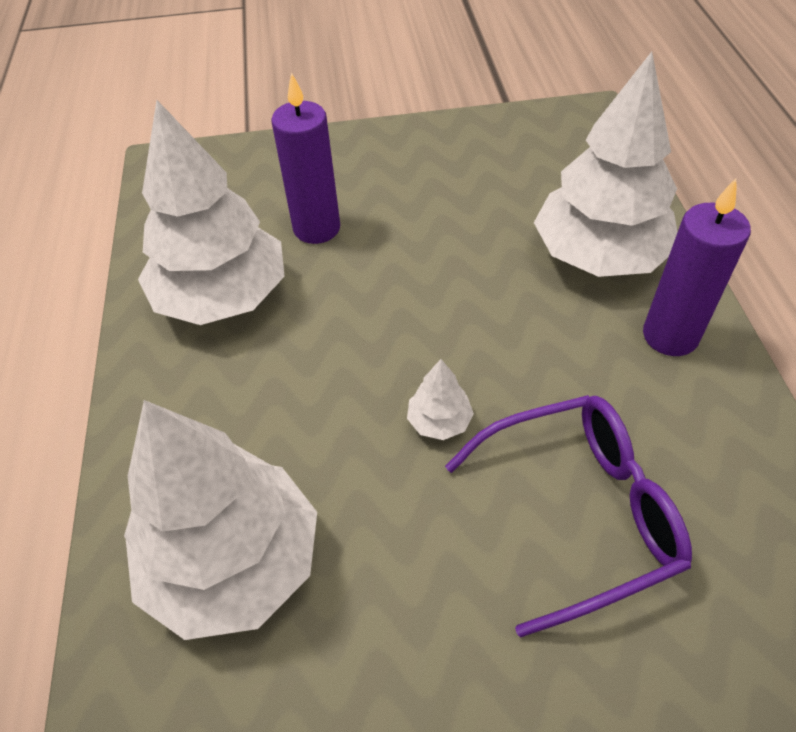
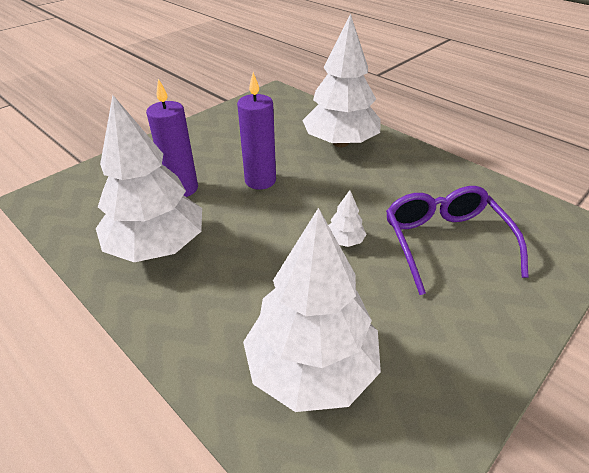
camera: 40 degrees left, 10 degrees down
(580, 512) = (444, 242): purple glasses -> purple glasses turned 45 degrees counterclockwise
(670, 336) = (403, 159): purple candle -> purple candle (260, 181)

